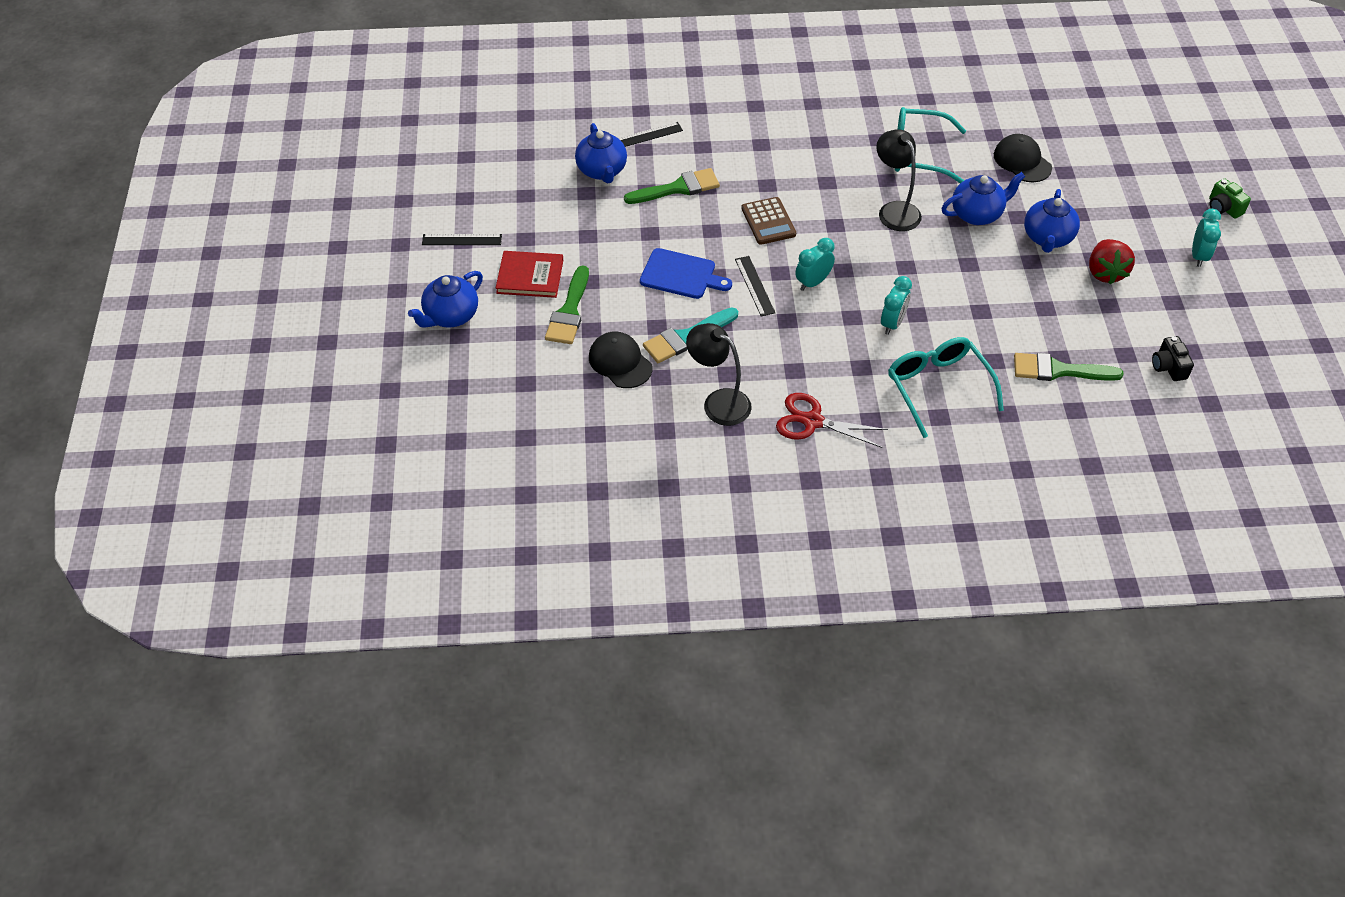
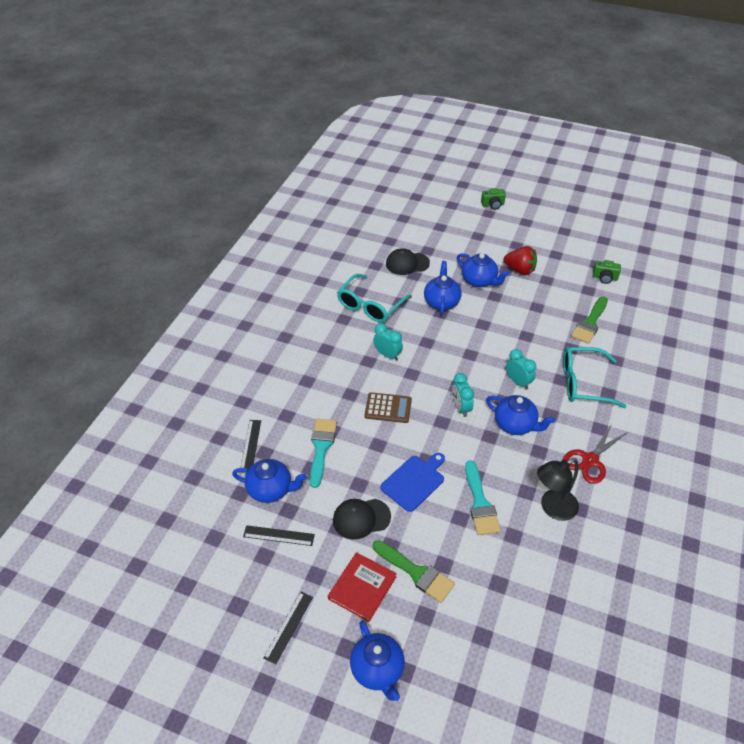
camera: 65 degrees left, 5 degrees down
(620, 362) = (487, 557): black cap -> black cap (361, 518)
(678, 188) = (321, 448): green brush -> turquoise brush
(754, 286) = (447, 441): black ruler -> black ruler (279, 535)
(821, 338) = (515, 425): none -> blue teapot
(894, 210) = (415, 338): black lamp -> none
(1168, 367) = (604, 278): black camera -> green camera
(1198, 256) = (525, 230): turquoise clock -> turquoise clock (387, 355)

